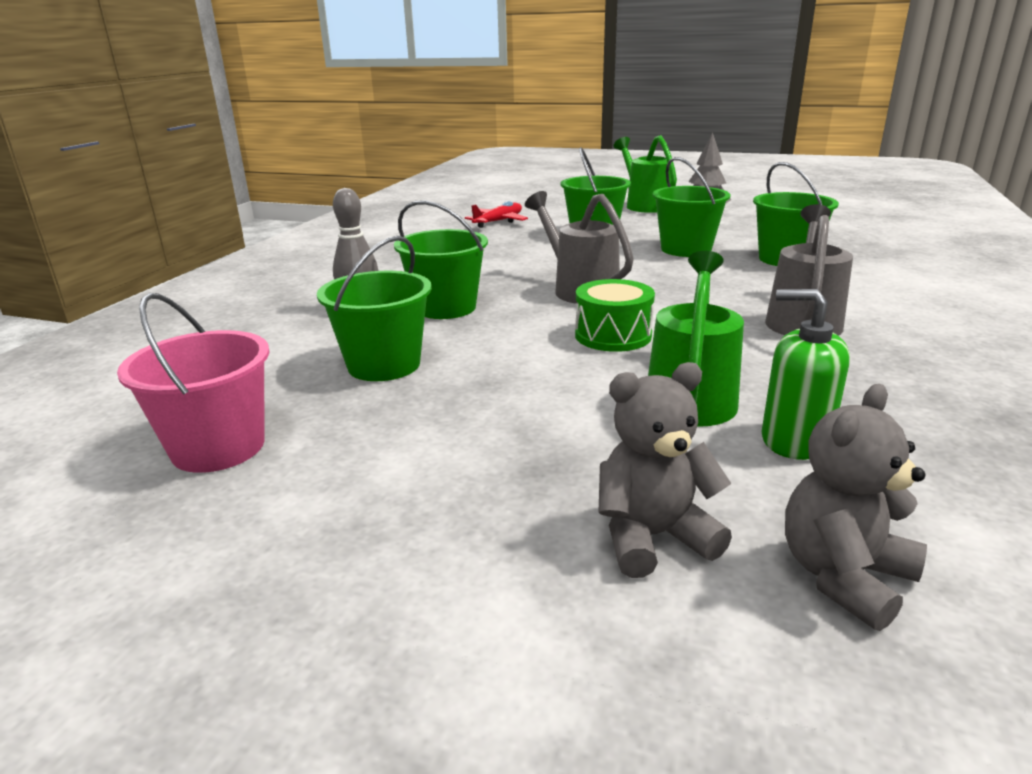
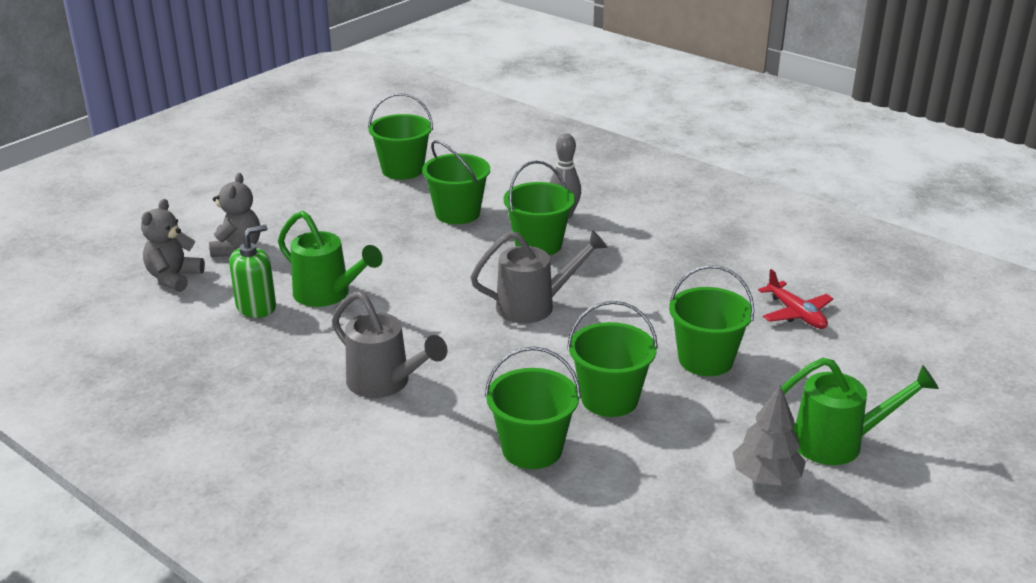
camera: 110 degrees right, 5 degrees up
(218, 447) = (402, 170): pink bucket -> green bucket
(613, 335) = (432, 294): green drum -> none
(843, 576) = (174, 278): grey teddy bear -> grey teddy bear turned 135 degrees counterclockwise

